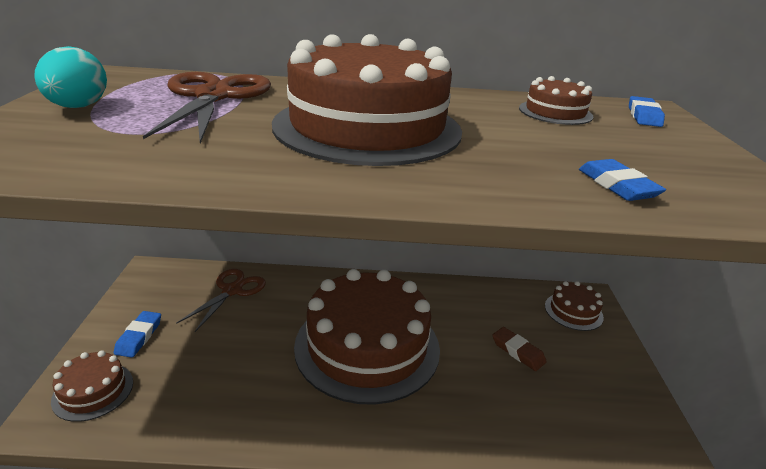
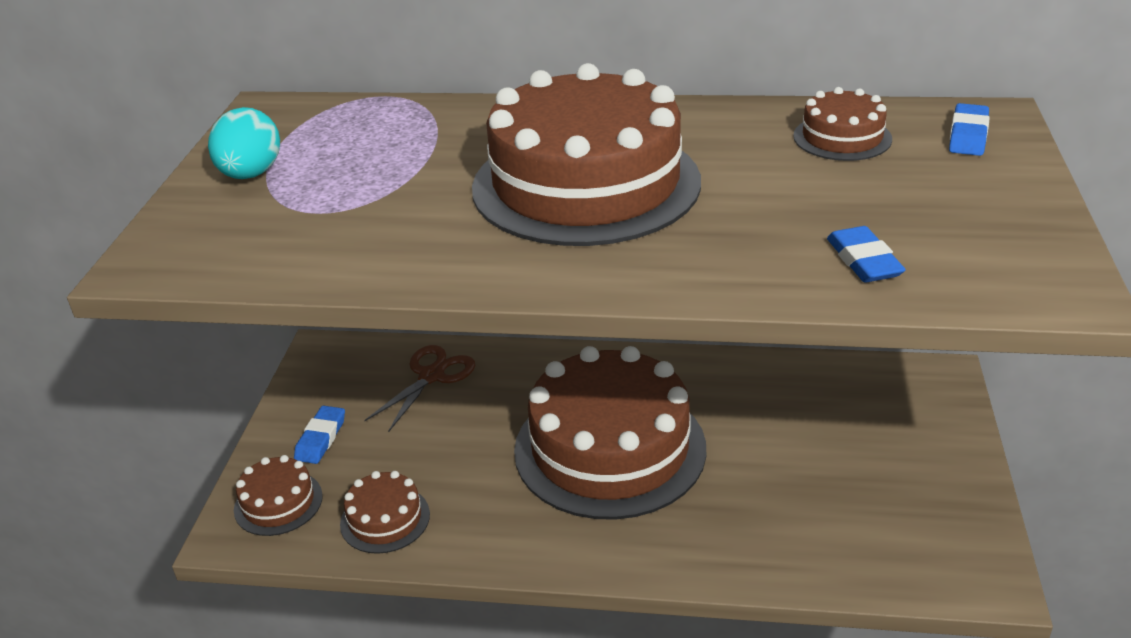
camera: 10 degrees right, 5 degrees up
(213, 96) = (400, 143): brown scissors -> none
(518, 351) = (815, 454): brown eraser -> none
(573, 311) = (911, 397): brown cake -> brown cake (385, 519)

